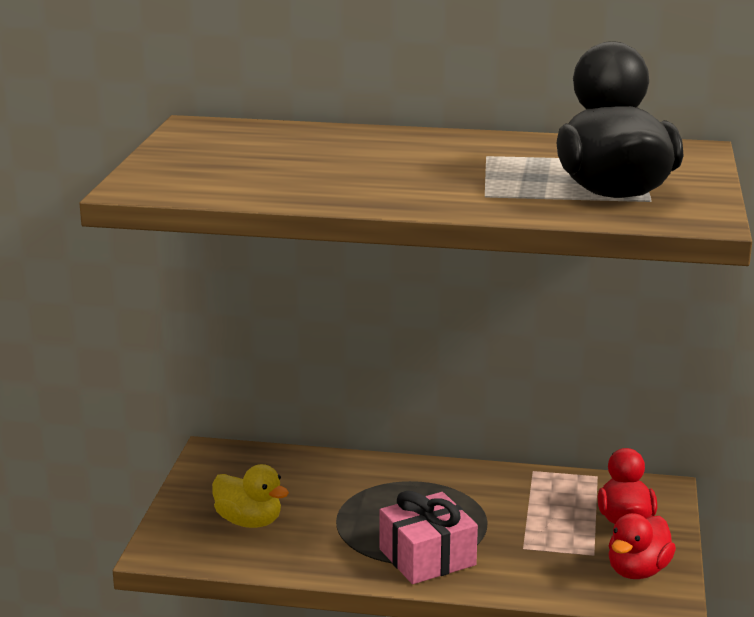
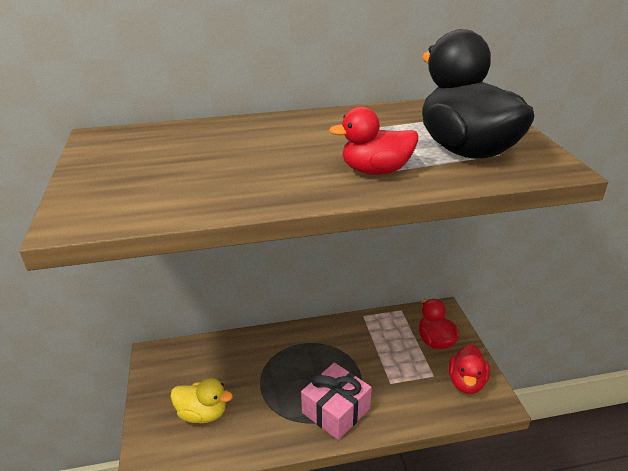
camera: 20 degrees left, 10 degrees up
(480, 194) = (376, 171): none -> red duck

